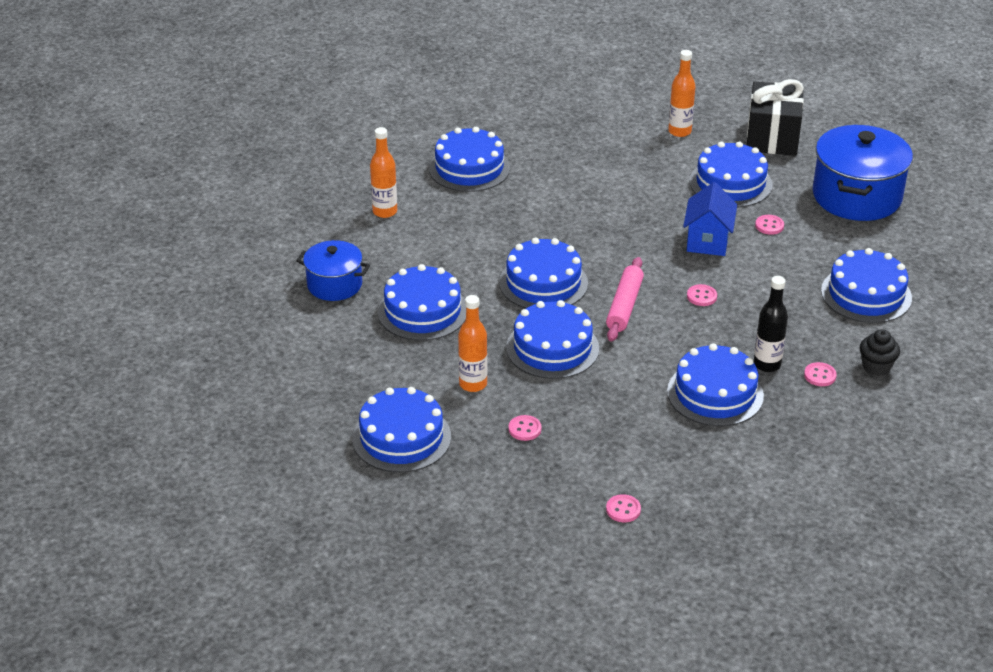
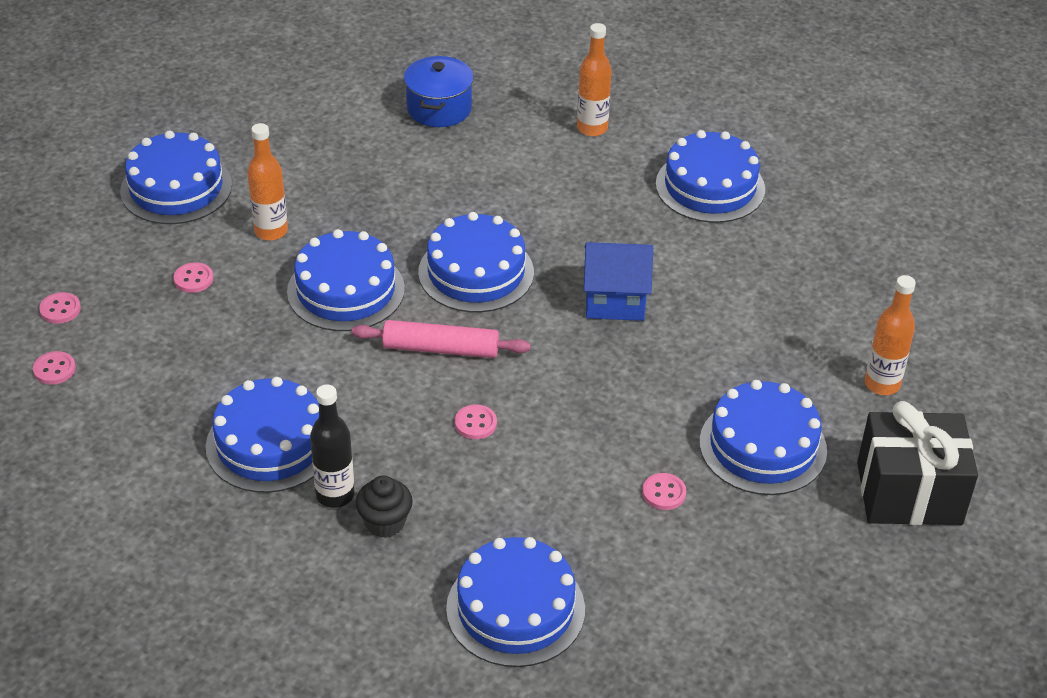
camera: 80 degrees right, 5 degrees up
(423, 311) = (401, 179): blue cake -> none
(707, 241) = (606, 425): blue house -> blue house (615, 301)
(820, 375) = (317, 552): pink button -> pink button (60, 309)
(857, 196) = (776, 601): blue pot -> none
(876, 367) = (343, 618): black cupcake -> black cupcake (385, 523)

